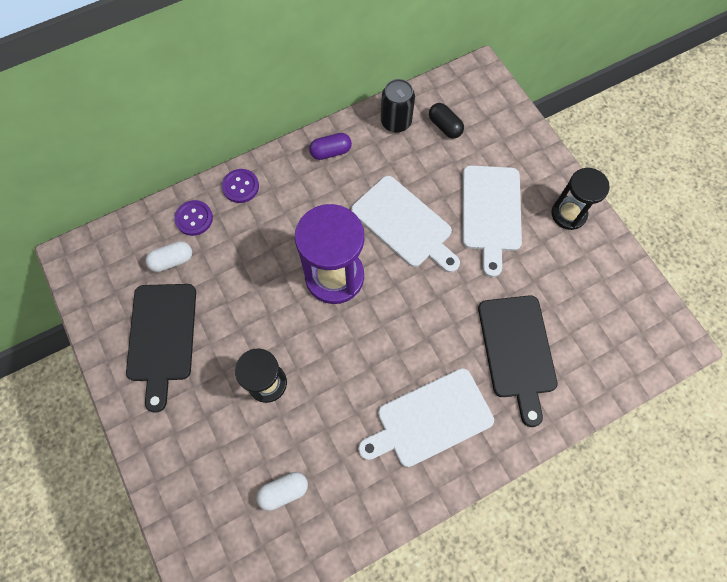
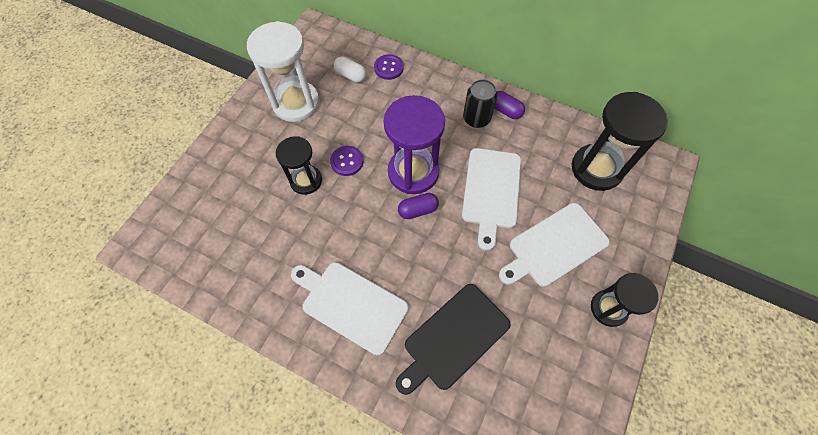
camera: 55 degrees right, 5 degrees down
(162, 337) = (296, 103): black cutting board -> white hourglass
(240, 186) = (432, 77): purple button -> purple button (347, 161)
(283, 491) = (237, 238): white capsule -> none
(377, 299) = (418, 210): none -> purple capsule
(396, 122) = (568, 135): black can -> black can (476, 118)
(444, 126) = (596, 169): black capsule -> black hourglass

